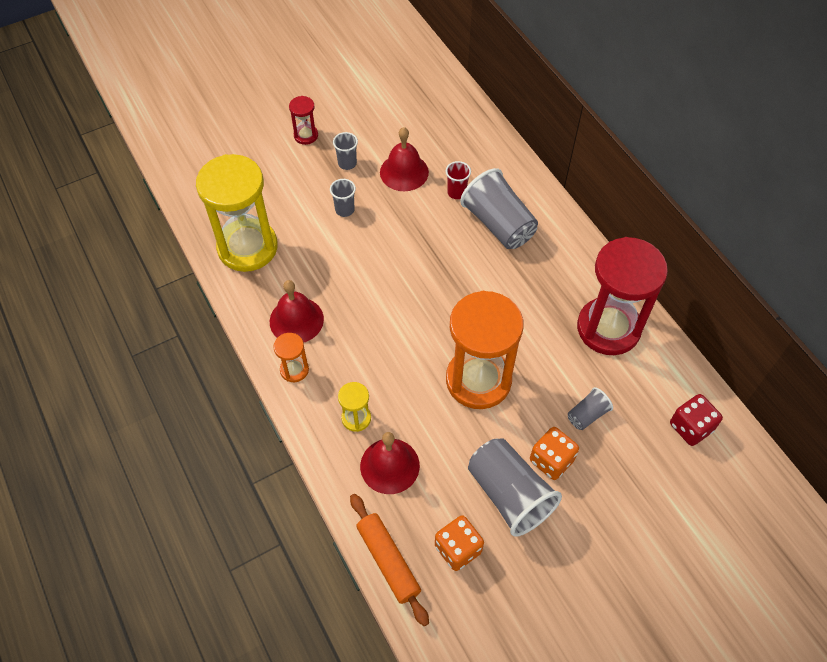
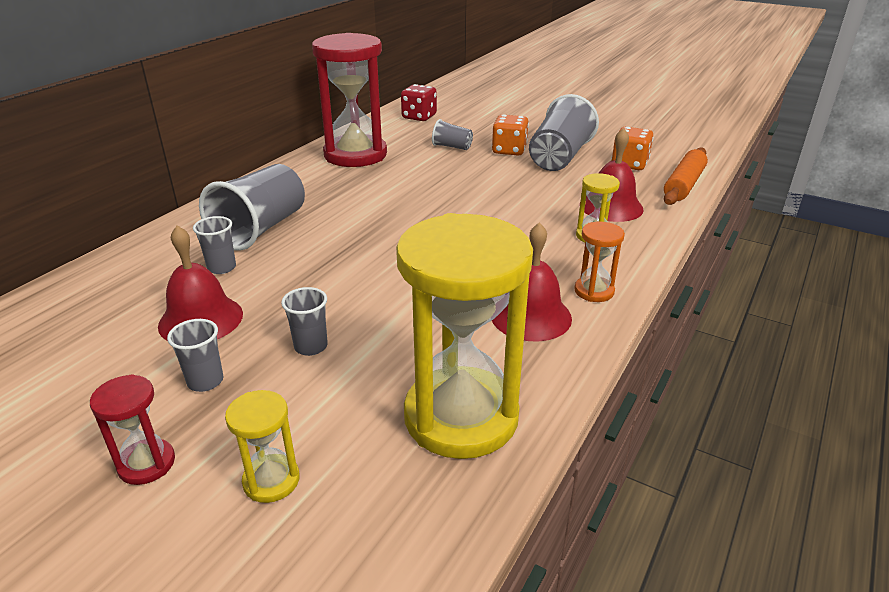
camera: 120 degrees left, 25 degrees down
(265, 170) = (271, 480): none -> yellow hourglass
(456, 192) = (222, 268): red cup -> grey cup
(478, 380) = (474, 192): orange hourglass -> none

